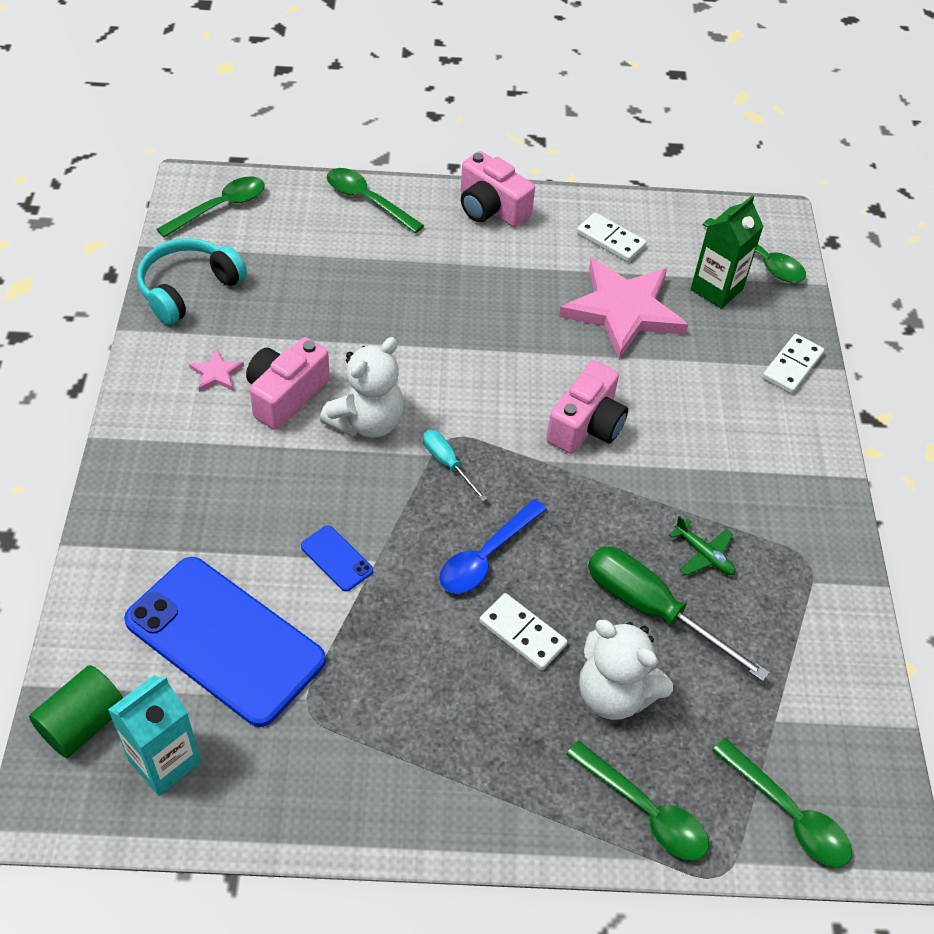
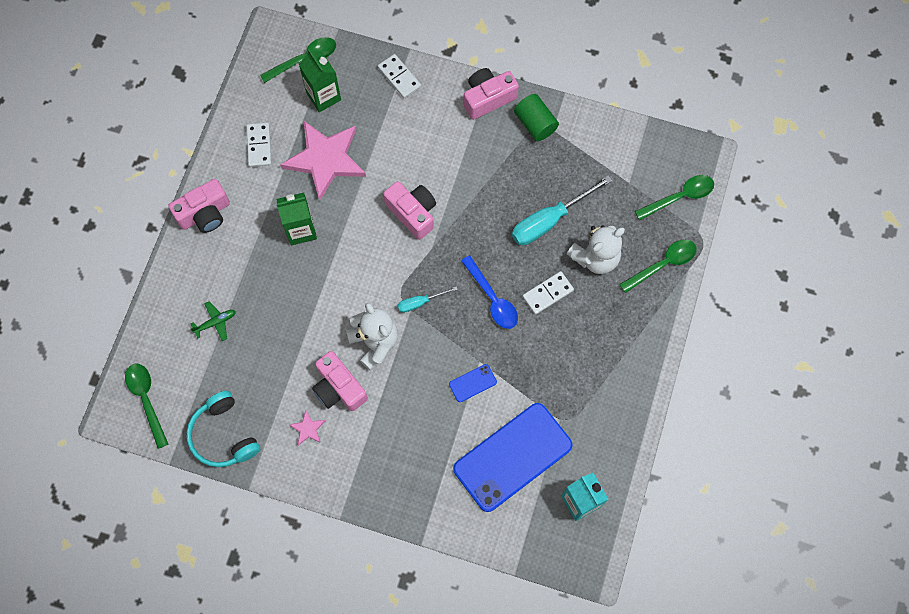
camera: 70 degrees left, 20 degrees up
(83, 723) = (547, 543): green cylinder -> green cylinder (535, 124)
(367, 200) = (171, 295): green spoon -> none
(507, 306) = (301, 230): none -> green carton
(610, 240) = (259, 146): white domino -> white domino turned 60 degrees counterclockwise
(652, 609) = (549, 220): green screwdriver -> turquoise screwdriver
(704, 555) = (521, 180): green plane -> green plane (215, 322)
(819, 481) = (488, 98): none -> pink camera

